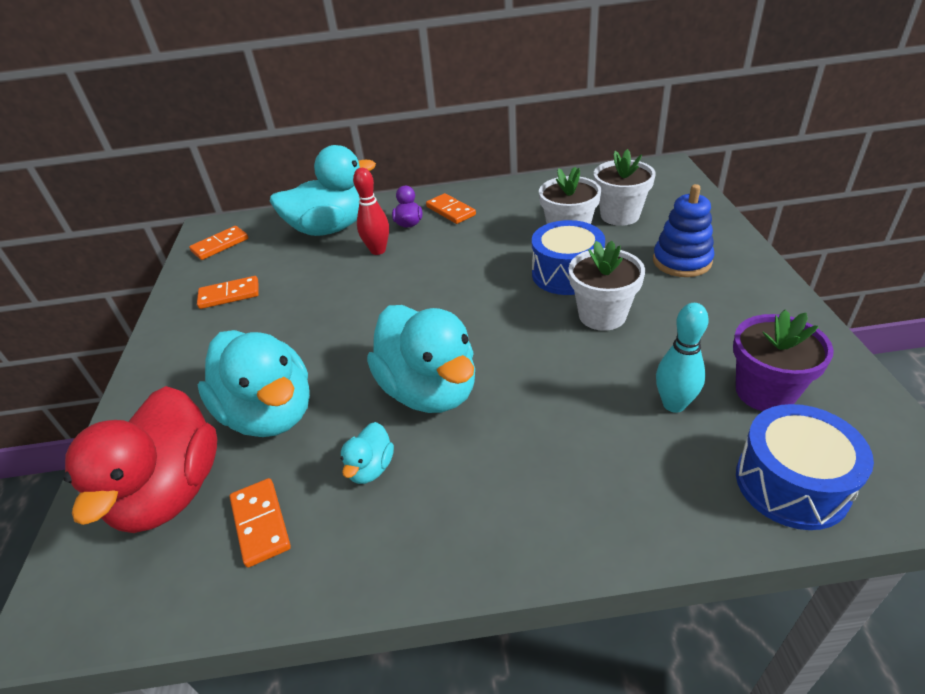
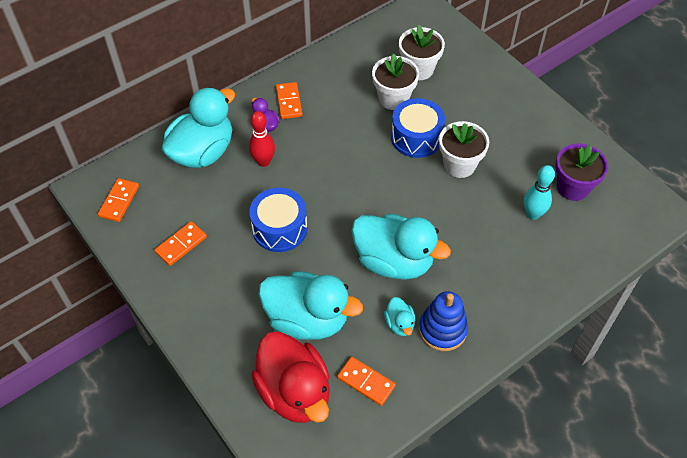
camera: 35 degrees left, 15 degrees up
(451, 211) = (289, 102): orange domino -> orange domino turned 60 degrees clockwise
(681, 261) = (482, 101): blue stacking toy -> blue stacking toy (442, 329)
(791, 483) = (607, 238): blue drum -> blue drum (279, 228)

